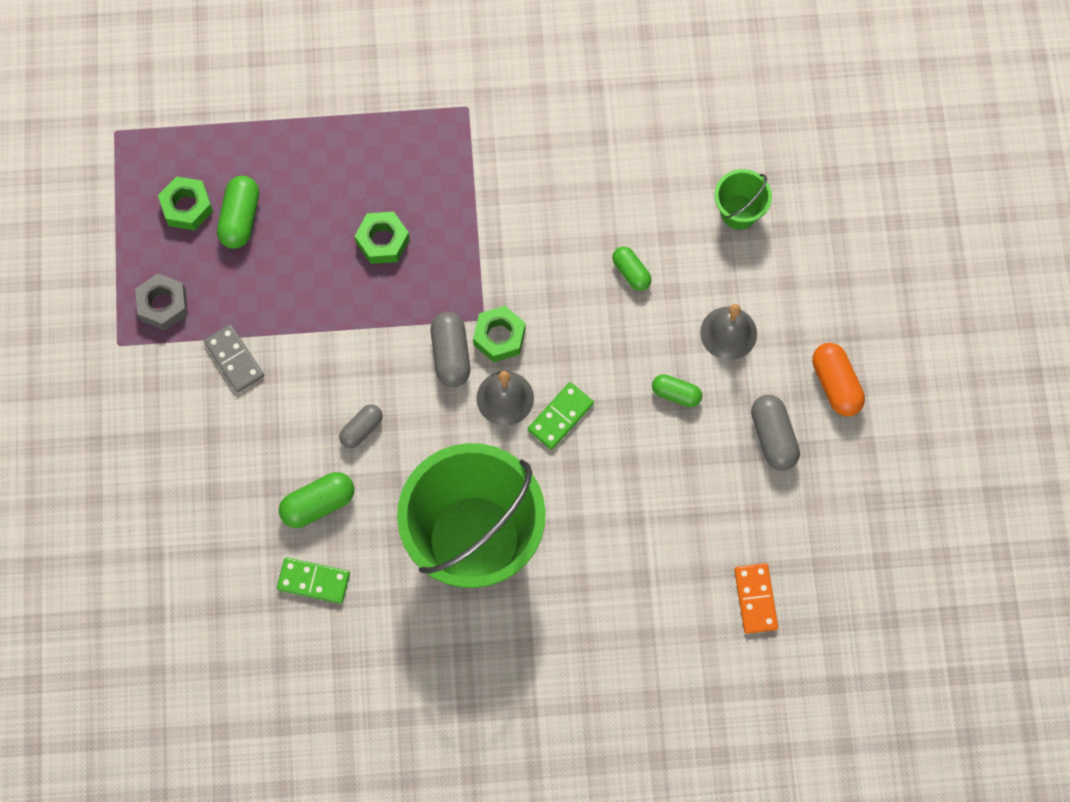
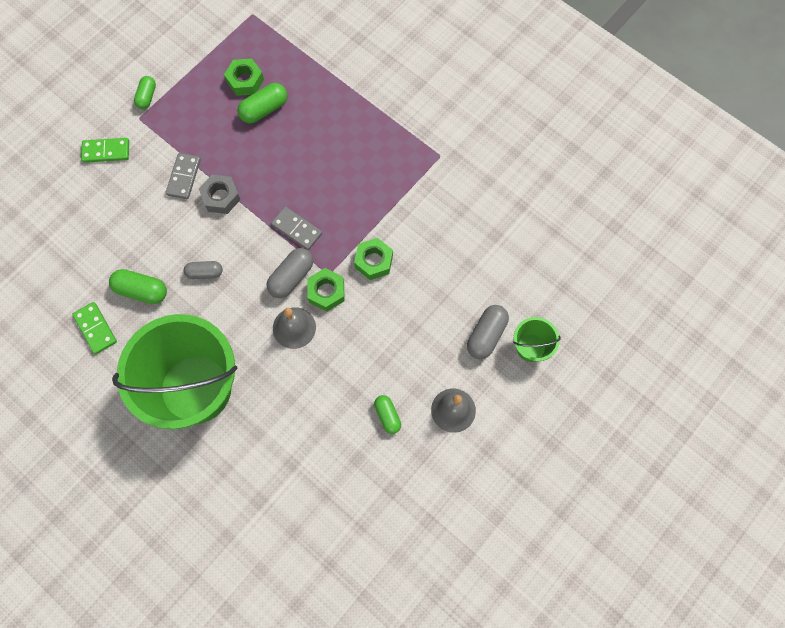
camera: 45 degrees right, 0 degrees up
(163, 305) = (181, 118): grey nut -> grey nut (221, 197)
(382, 241) = (321, 185): green nut -> green nut (373, 261)
(405, 305) = (297, 229): none -> grey domino
(560, 417) = (312, 367): green domino -> green domino (106, 151)
(631, 272) = (434, 324): green capsule -> green capsule (147, 97)
(755, 599) = (307, 579): orange domino -> none
(773, 437) = (416, 495): grey capsule -> grey capsule (486, 335)
(836, 384) = (484, 501): orange capsule -> none

